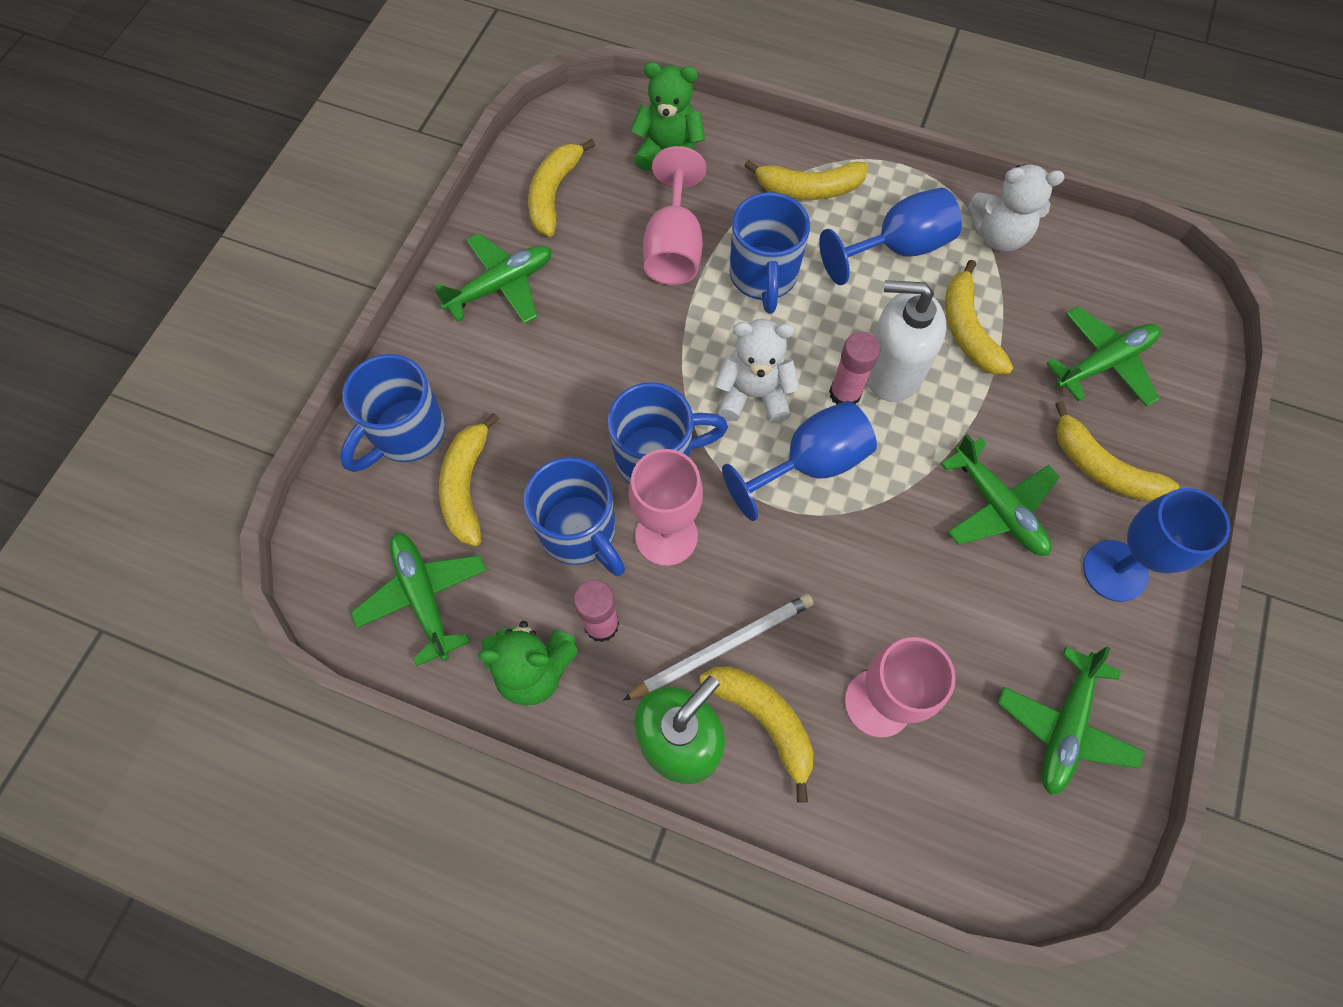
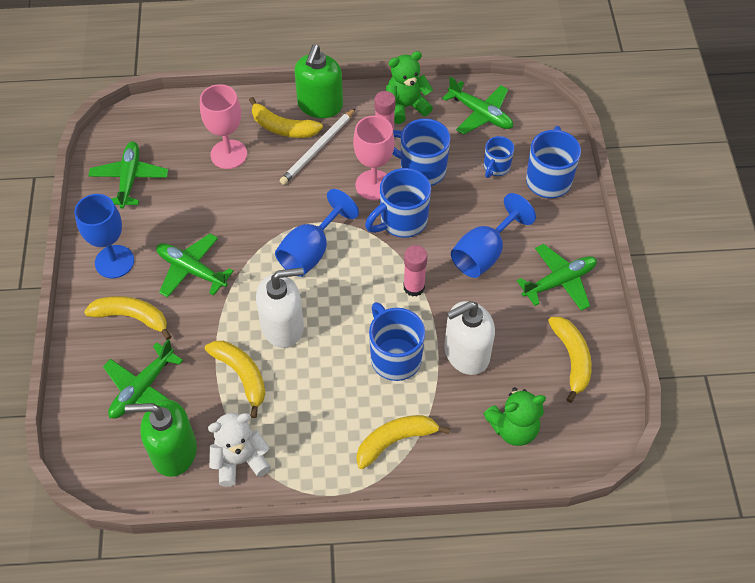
camera: 155 degrees right, 10 degrees down
(467, 486) = (496, 167): yellow banana -> blue mug
(501, 286) = (559, 281): green plane -> green plane turned 150 degrees counterclockwise
(674, 247) = (466, 353): pink goblet -> white soap dispenser
(753, 394) = (363, 278): white teddy bear -> none
(845, 394) = (307, 300): pink glue stick -> pink glue stick (414, 287)
(897, 248) = (311, 418): blue goblet -> blue goblet (484, 253)
(1077, 273) = (174, 451): none -> green soap dispenser

